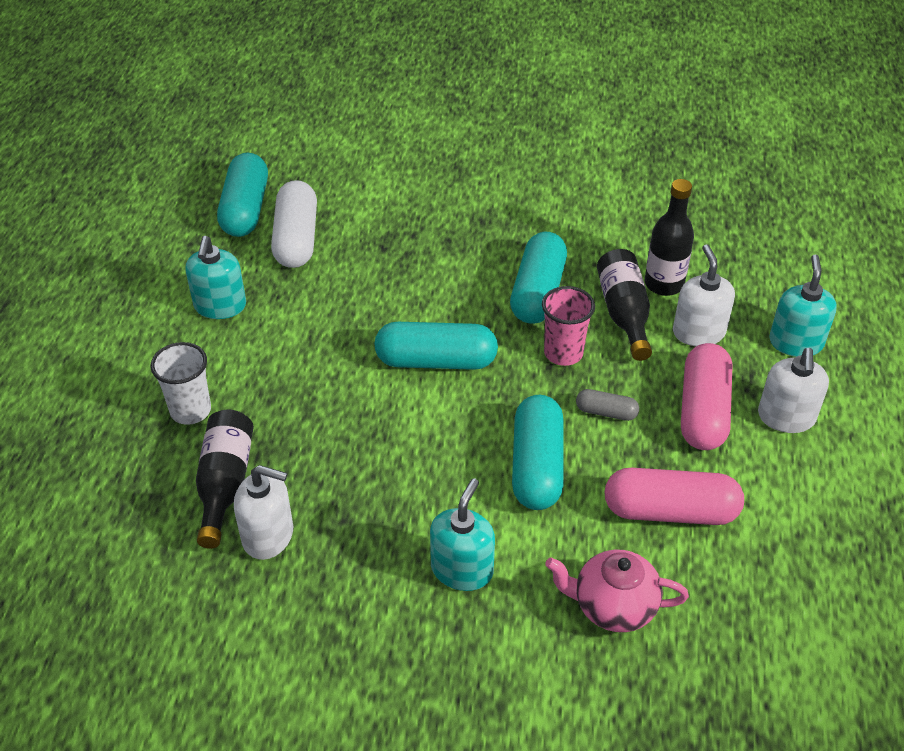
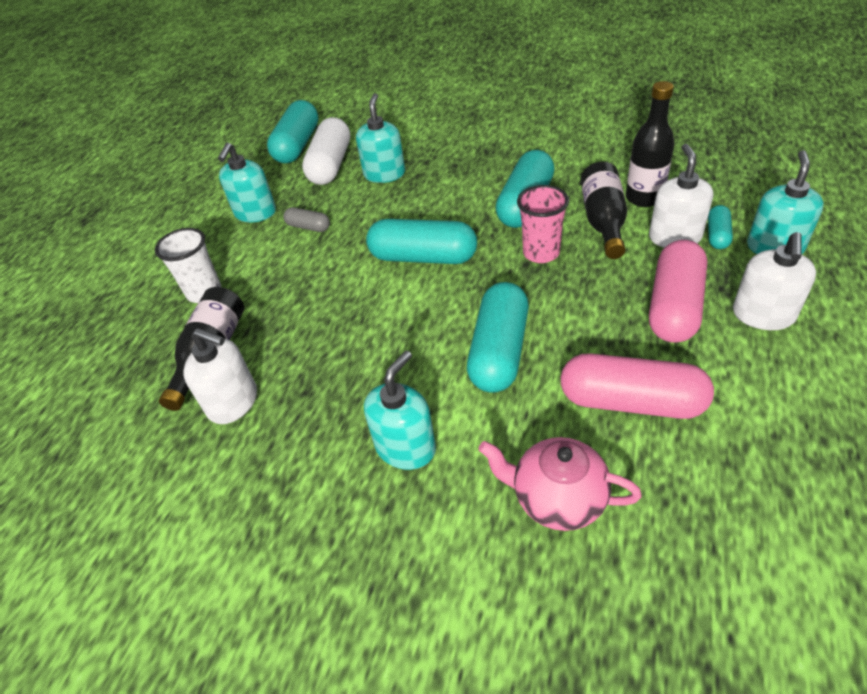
camera: 15 degrees right, 0 degrees up
(366, 252) = (384, 174): none -> turquoise soap dispenser
(606, 412) = (575, 304): grey capsule -> grey capsule (308, 227)
(740, 329) = (717, 235): none -> turquoise capsule

